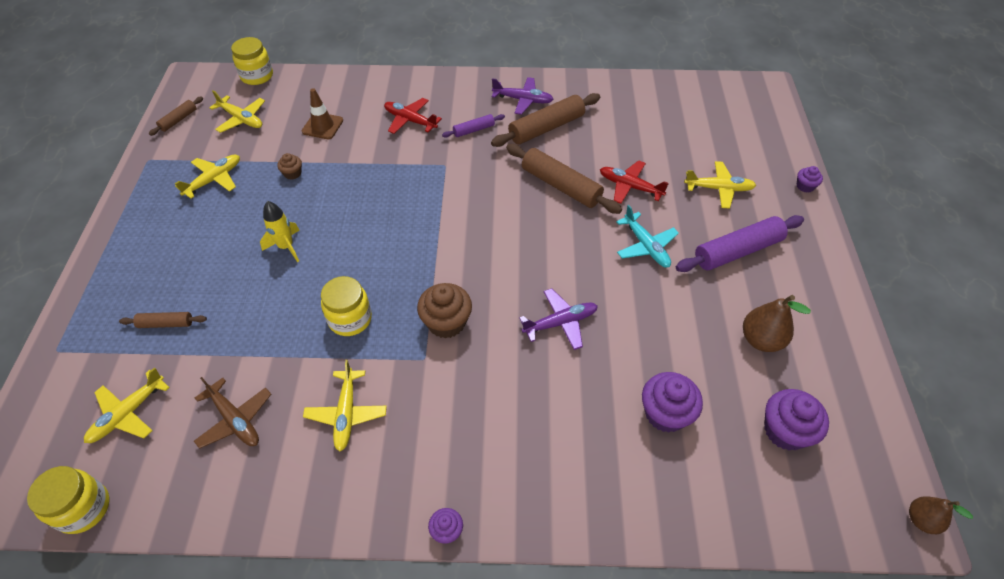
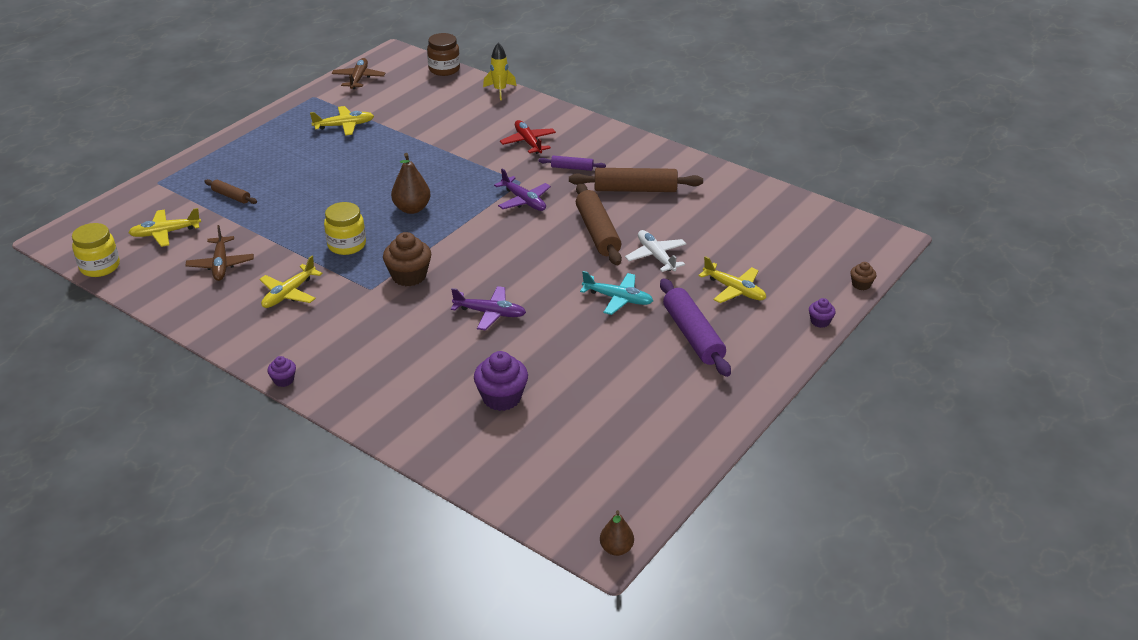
camera: 35 degrees right, 15 degrees down
(179, 120) = (358, 79): brown rolling pin -> brown plane
(241, 119) = (403, 94): yellow plane -> none
(257, 76) = (444, 69): yellow jar -> brown jar
(286, 247) = (350, 186): yellow rocket -> yellow rocket (500, 90)
(292, 173) = (402, 143): brown cupcake -> brown cupcake (861, 284)
(322, 126) = (457, 121): brown traffic cone -> none
(523, 100) = (639, 163): purple plane -> purple plane (523, 200)
(630, 187) = (656, 256): red plane -> white plane
(646, 246) = (618, 299): turquoise plane -> turquoise plane turned 75 degrees counterclockwise
(737, 251) = (692, 335): purple rolling pin -> purple rolling pin turned 60 degrees clockwise
(761, 340) = (634, 395): brown pear -> brown pear (412, 208)
(785, 431) = (579, 451): purple cupcake -> none

